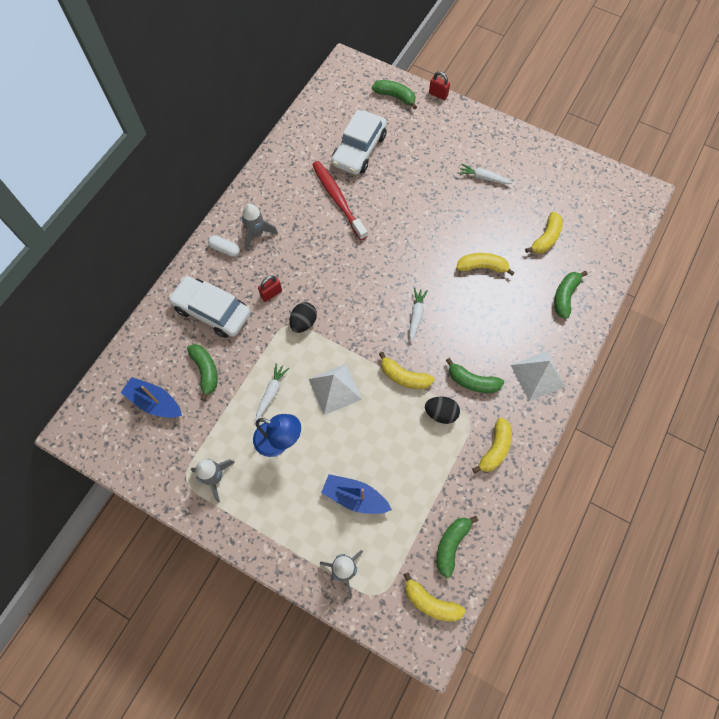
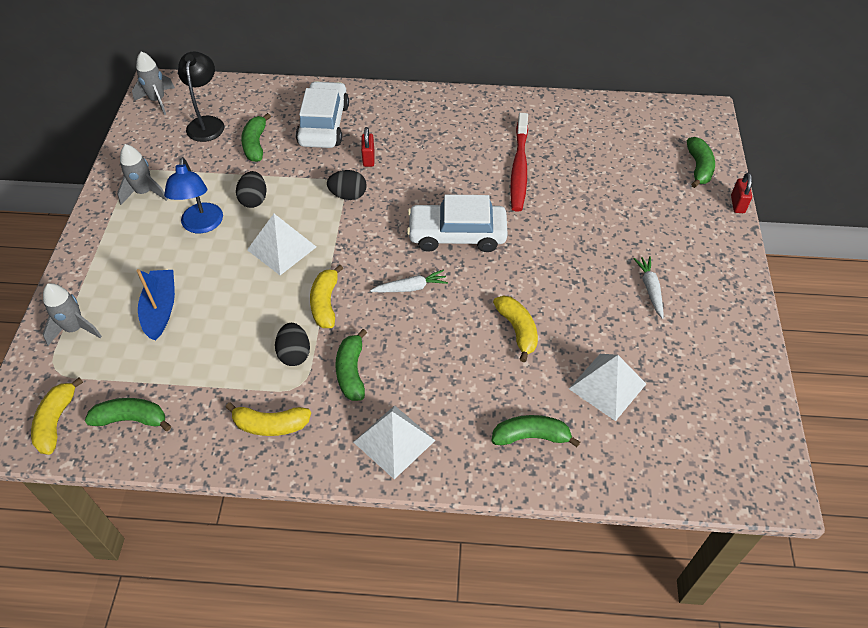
camera: 65 degrees right, 15 degrees down
(155, 402) = (207, 123): blue boat -> black lamp
(206, 371) = (255, 144): green banana -> green banana turned 135 degrees clockwise
(225, 249) = (399, 107): white capsule -> none
(257, 234) = (432, 123): grey rocket -> grey rocket (157, 100)
(271, 293) = (368, 158): red padlock -> red padlock turned 60 degrees clockwise
(271, 393) = (254, 200): white carrot -> black egg
(338, 199) = (519, 168): red toothbrush -> red toothbrush turned 150 degrees clockwise
(359, 150) = (598, 163): white car -> white car (457, 235)
(546, 238) = (607, 386): yellow banana -> white pyramid

